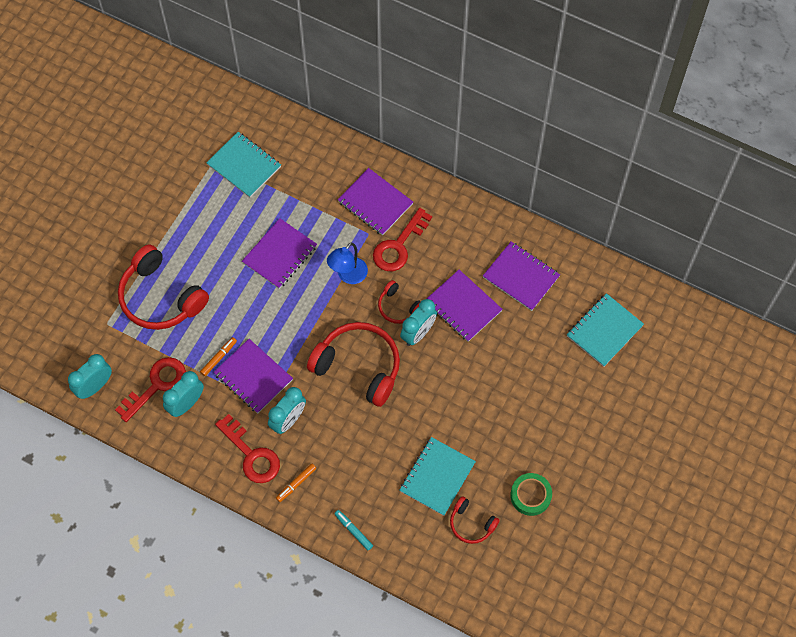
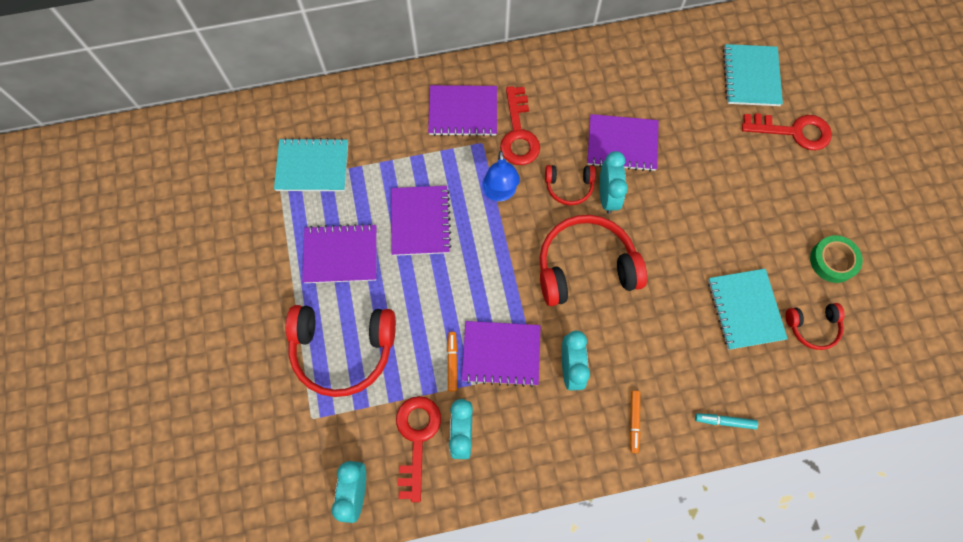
camera: 40 degrees left, 5 degrees up
(251, 454) = (568, 429): red key -> red key (793, 131)
(521, 277) = (644, 83): purple notebook -> purple notebook (341, 255)

